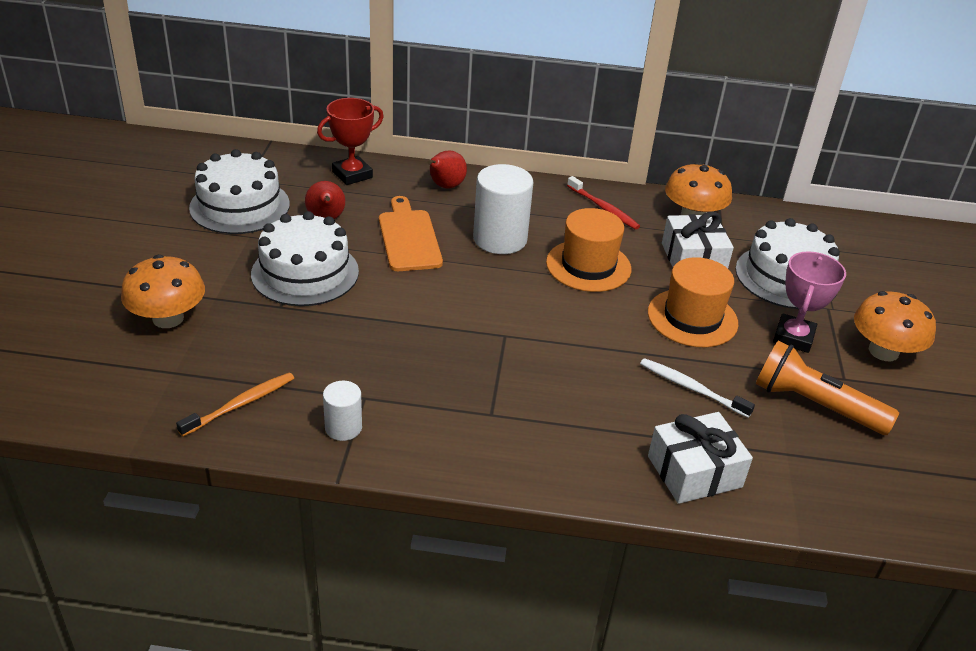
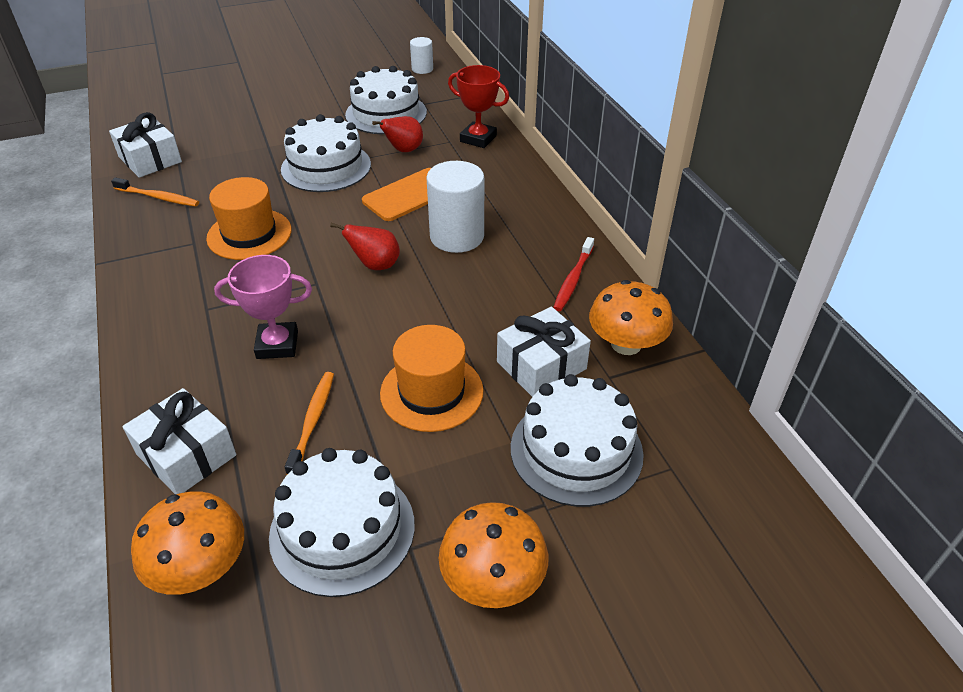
camera: 65 degrees right, 5 degrees up
(139, 394) = (150, 159): none -> white gift
(168, 318) = (233, 139): orange mushroom -> orange mushroom (200, 567)
(343, 428) = (154, 246): white cylinder -> white cylinder (422, 69)
(445, 186) = (510, 184): red pear -> red pear (375, 265)
(588, 266) = (462, 298): orange hat -> orange hat (249, 234)
(691, 388) = (313, 421): white toothbrush -> orange toothbrush
(793, 337) = (457, 483): pink trophy -> pink trophy (277, 345)
(815, 405) = (342, 529): orange flashlight -> white cake

